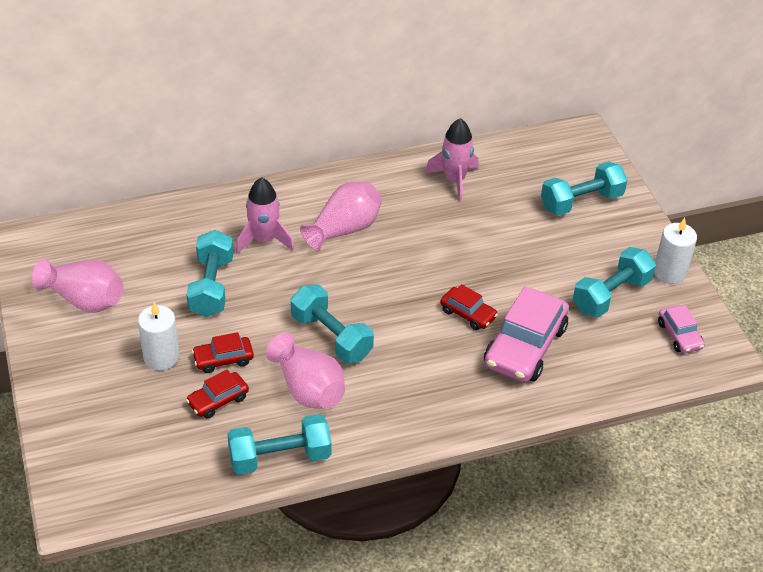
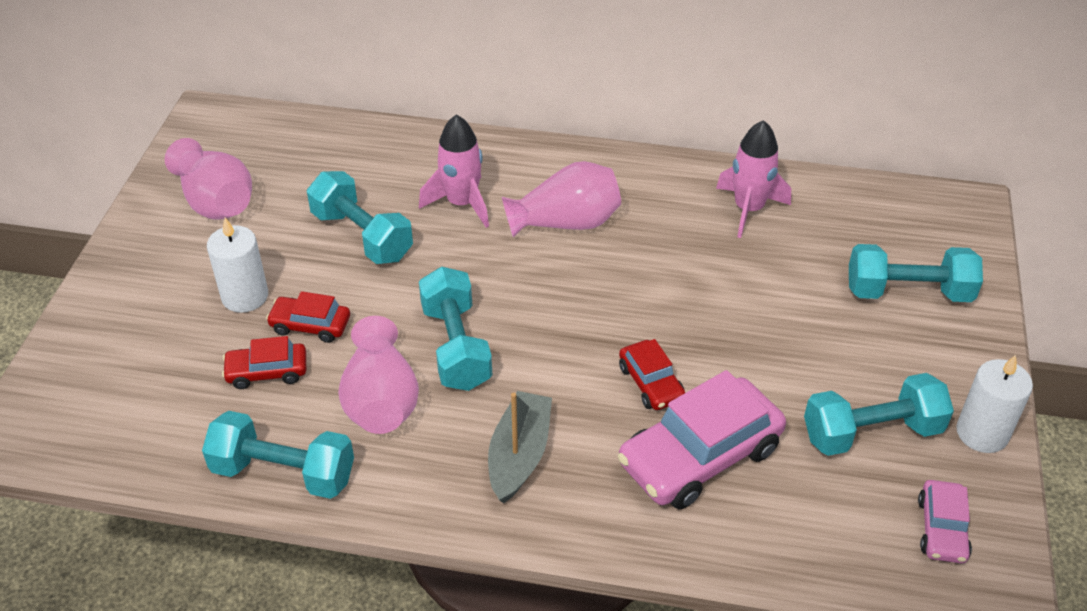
camera: 30 degrees right, 0 degrees up
(211, 286) = (362, 236): turquoise dumbbell -> turquoise dumbbell turned 75 degrees counterclockwise
(419, 388) = (519, 455): none -> grey boat

